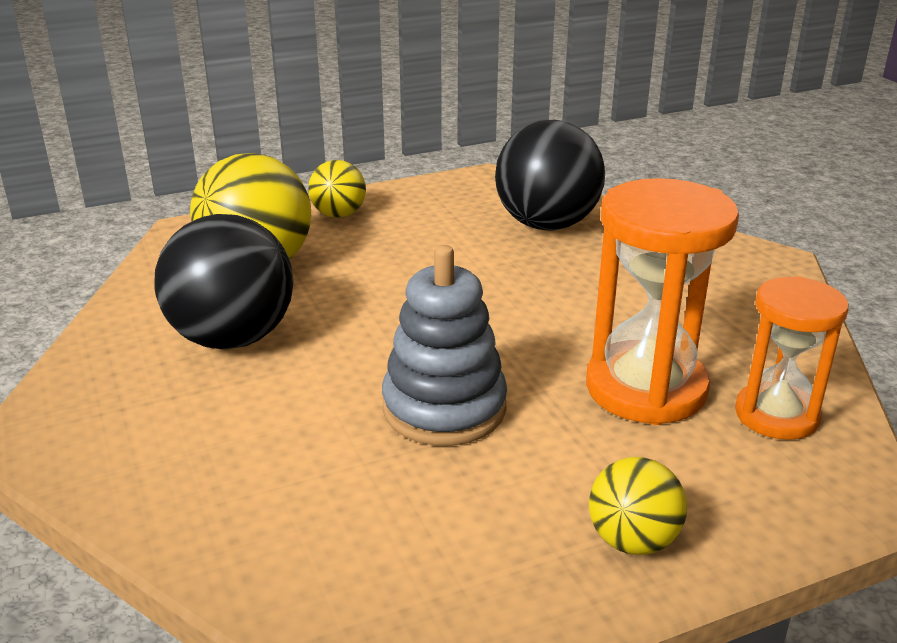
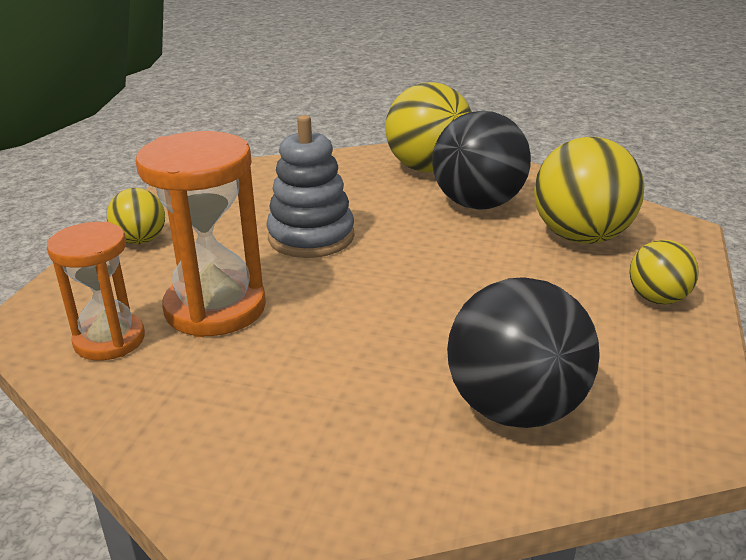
camera: 130 degrees right, 0 degrees up
(142, 415) = (428, 168): none -> yellow ball

